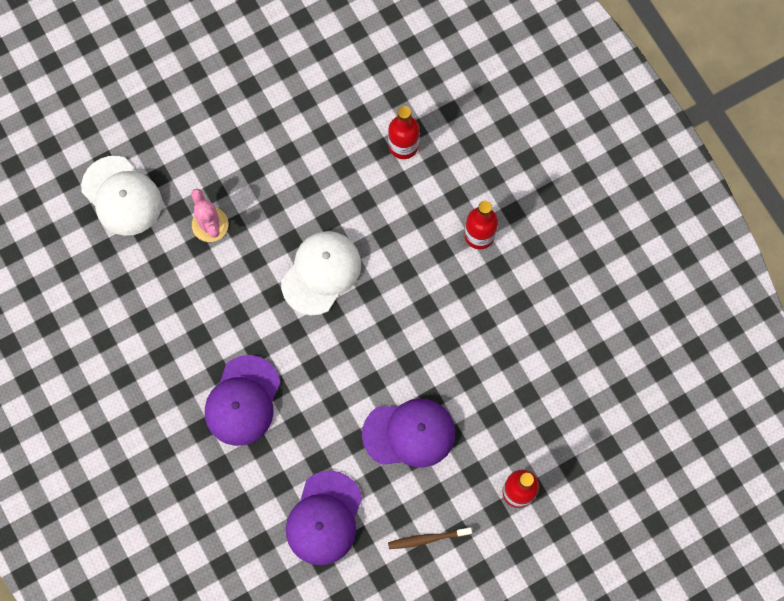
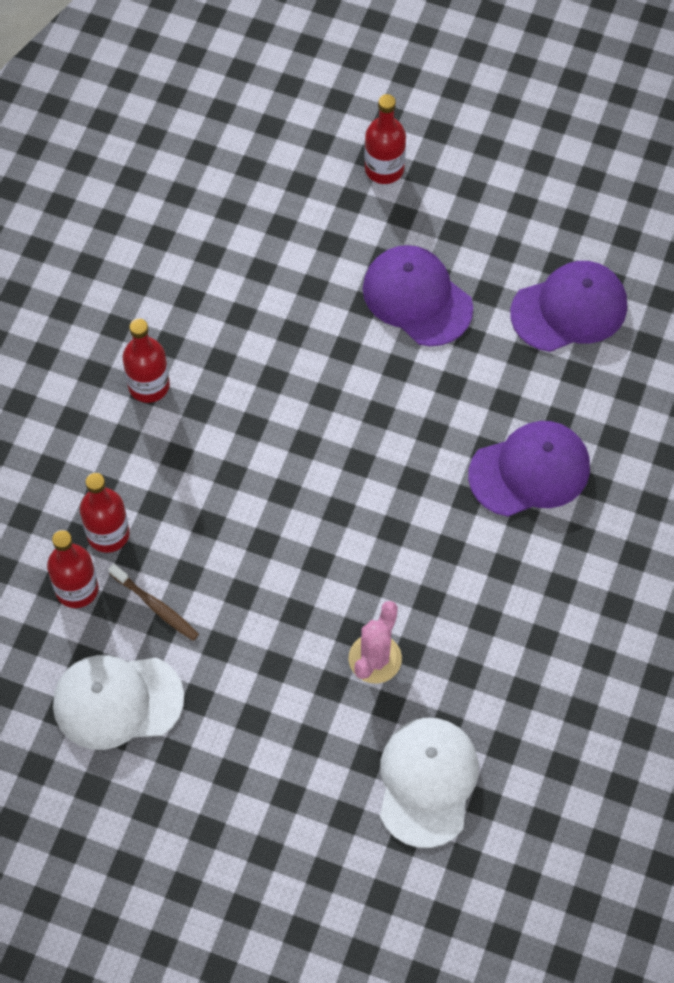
camera: 130 degrees left, 10 degrees down
(321, 273) = (327, 503): white cap -> white cap (117, 701)
(384, 107) = (77, 589): none -> red bottle
(427, 539) = (501, 210): brown toothbrush -> brown toothbrush (156, 606)

